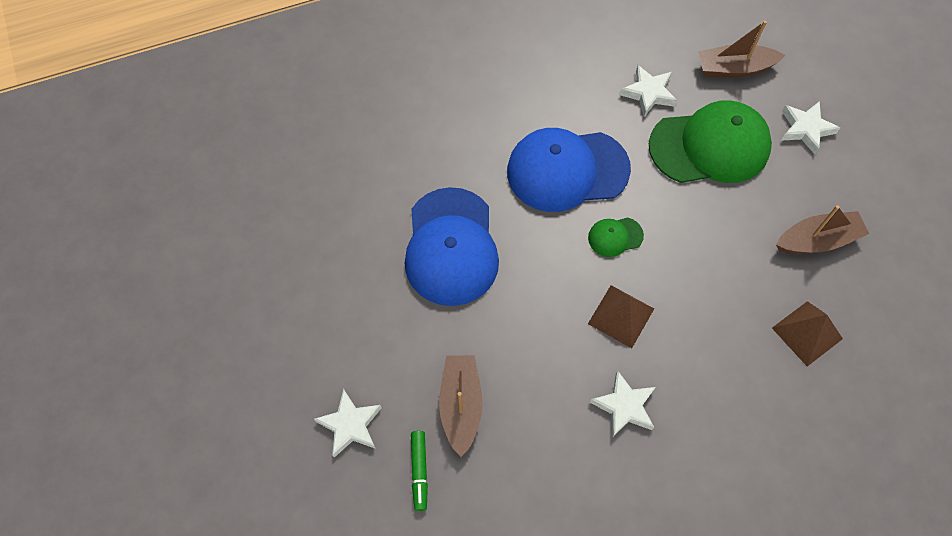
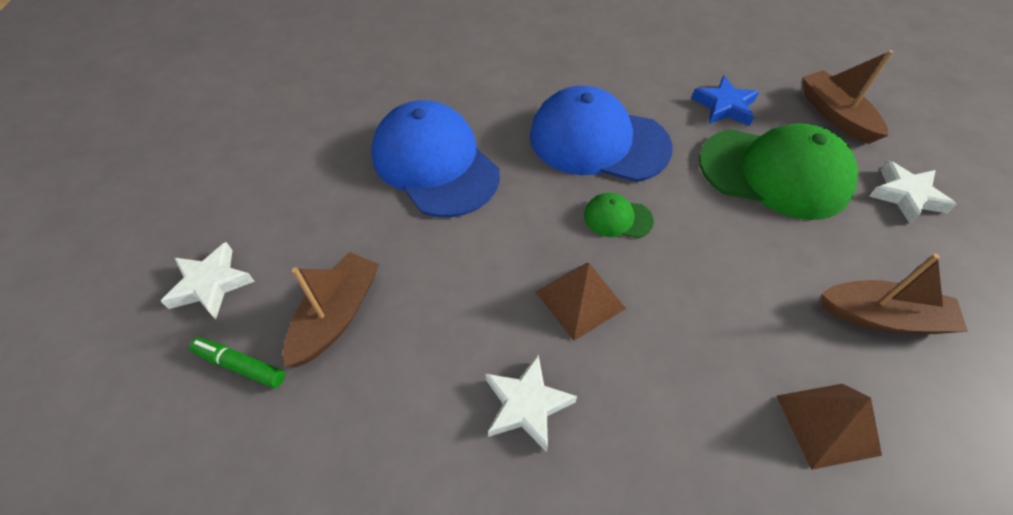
camera: 25 degrees right, 10 degrees down
(419, 471) = (240, 366): green marker -> green marker turned 90 degrees clockwise
(451, 247) = (435, 163): blue cap -> blue cap turned 120 degrees clockwise
(648, 93) = (724, 106): white star -> blue star
(734, 68) = (835, 115): brown boat -> brown boat turned 45 degrees clockwise

